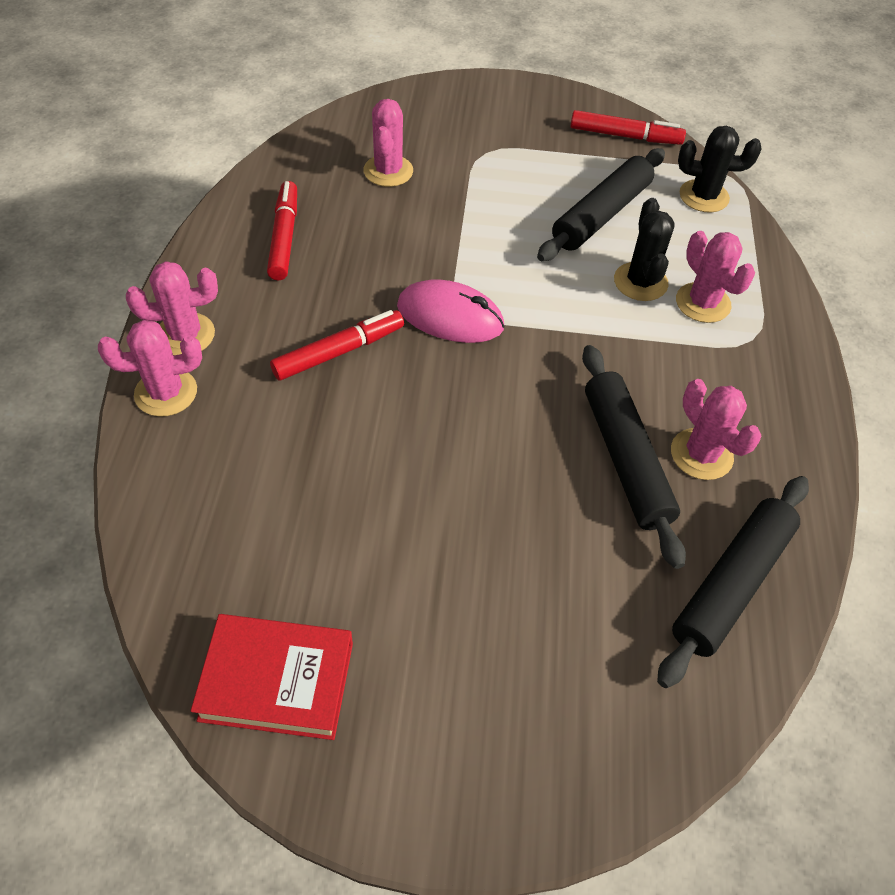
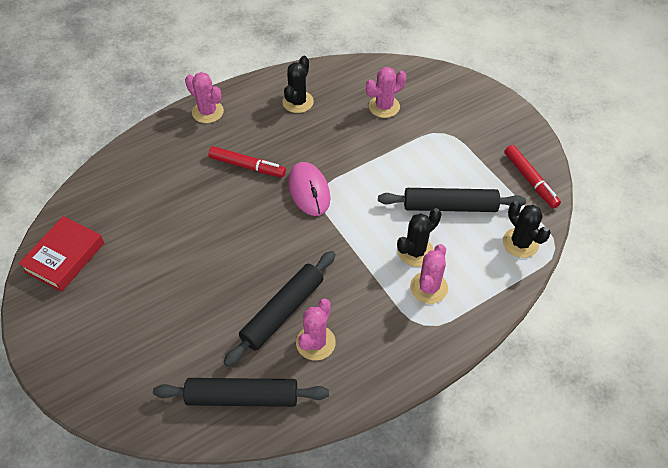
camera: 55 degrees right, 0 degrees up
(166, 392) = (172, 128): pink cactus -> none
(277, 681) = (64, 257): red book -> red book turned 60 degrees clockwise
(284, 237) = (298, 102): red marker -> black cactus

